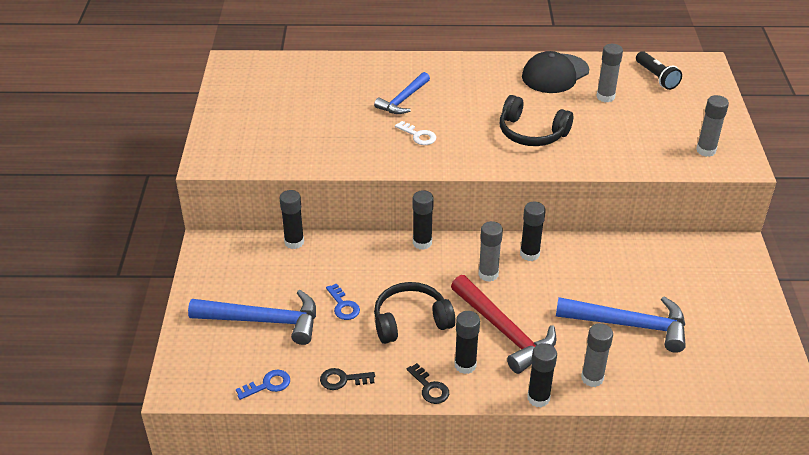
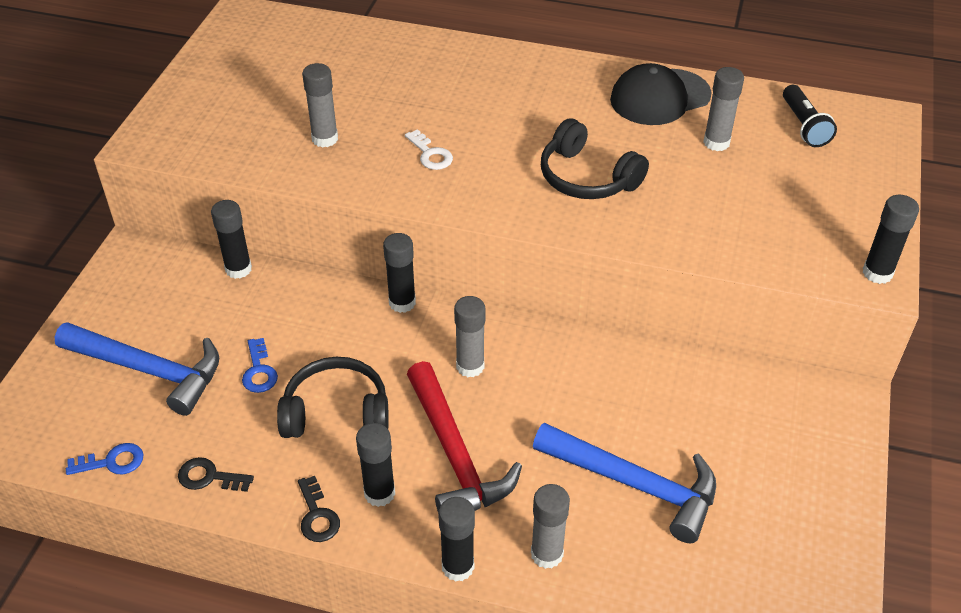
camera: 15 degrees right, 5 degrees up
(403, 100) = (435, 100): blue hammer -> none
(529, 254) = (540, 348): black glue stick -> black glue stick (877, 273)
(706, 150) = (829, 248): grey glue stick -> grey glue stick (325, 139)

